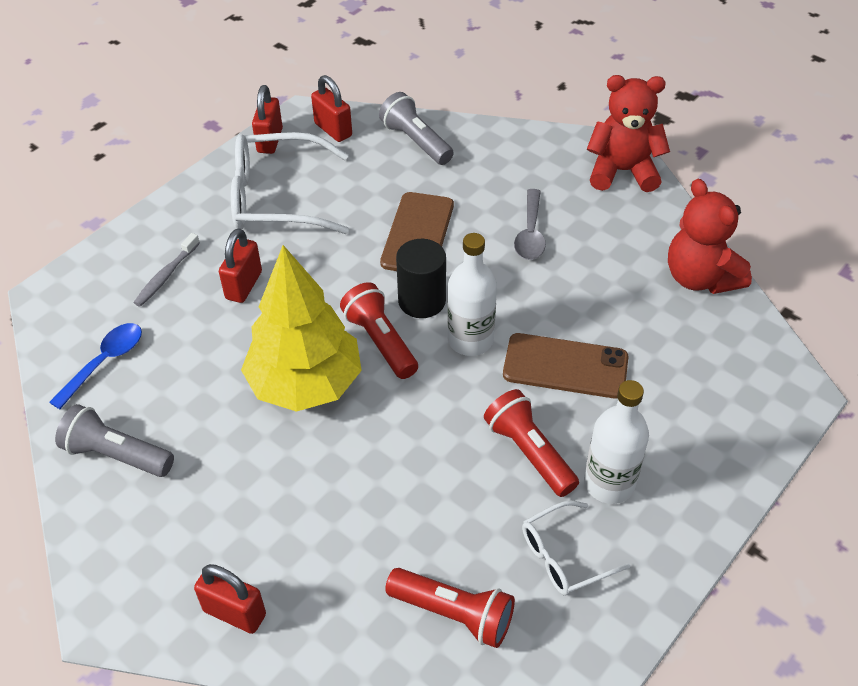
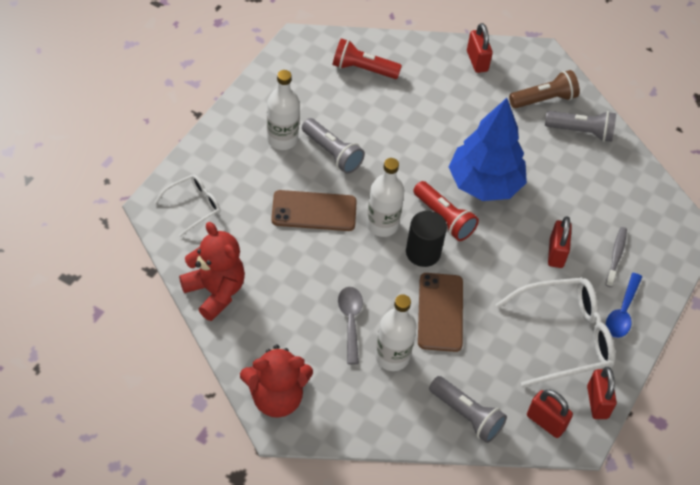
camera: 165 degrees right, 5 degrees up
(105, 362) = (621, 187): blue spoon -> blue spoon (622, 312)
(148, 520) = (544, 99): none -> brown flashlight
(234, 613) = (477, 61): red padlock -> red padlock turned 60 degrees clockwise
(305, 384) = (484, 184): yellow tree -> blue tree
(486, 196) = (392, 357): none -> white bottle
(529, 452) = (332, 153): red flashlight -> grey flashlight
(564, 556) = (306, 99): white glasses -> white glasses (193, 206)

